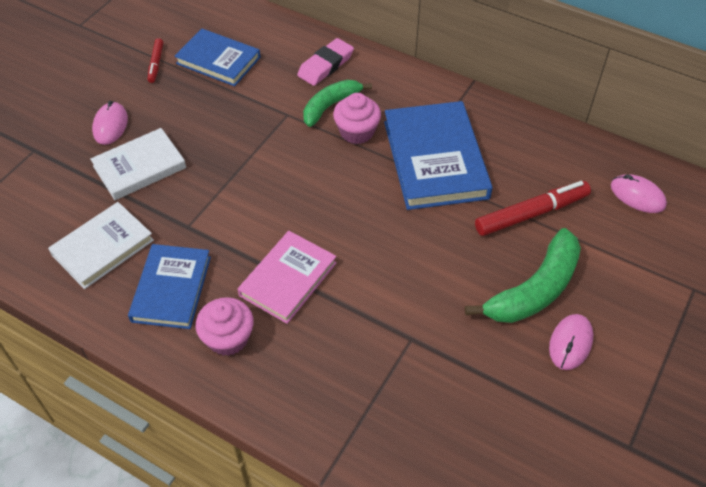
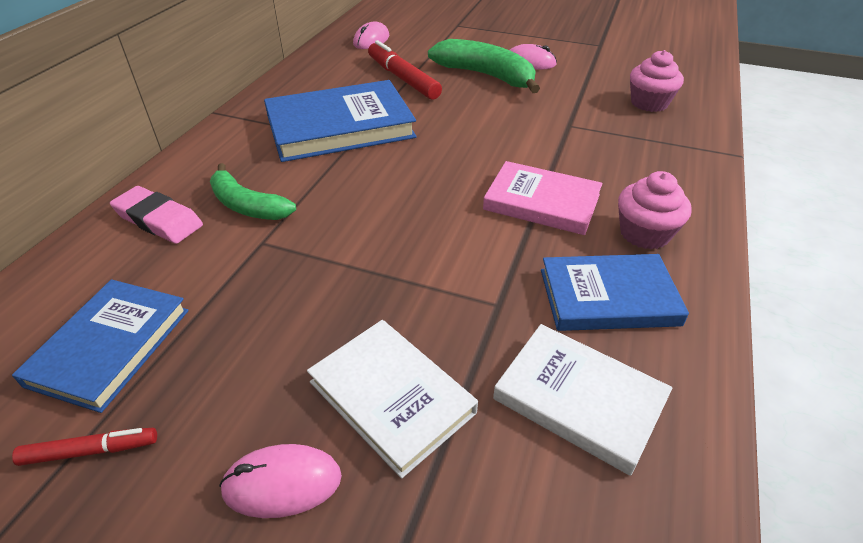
camera: 100 degrees left, 10 degrees down
(357, 132) = (298, 180): pink cupcake -> pink cupcake (649, 103)

